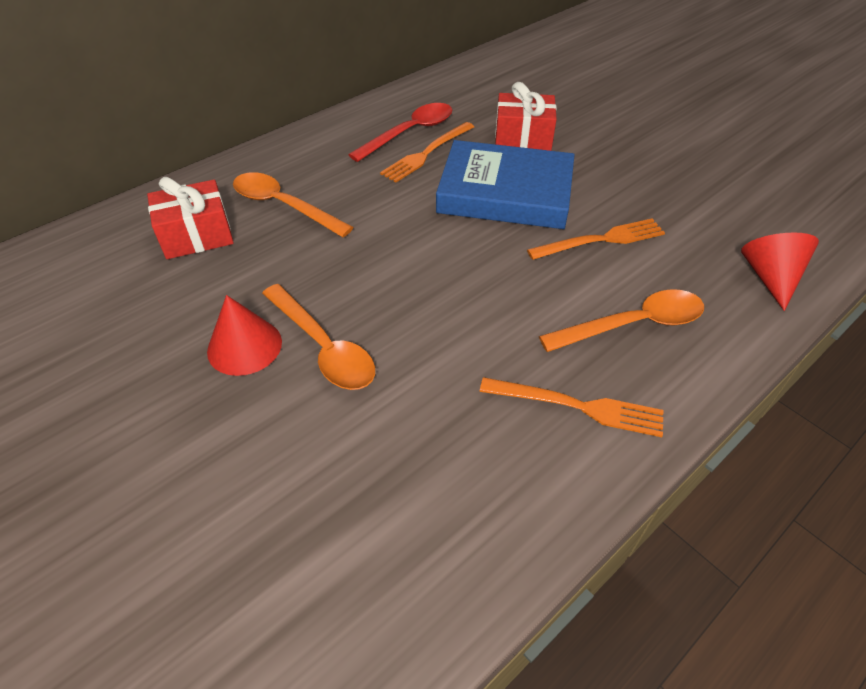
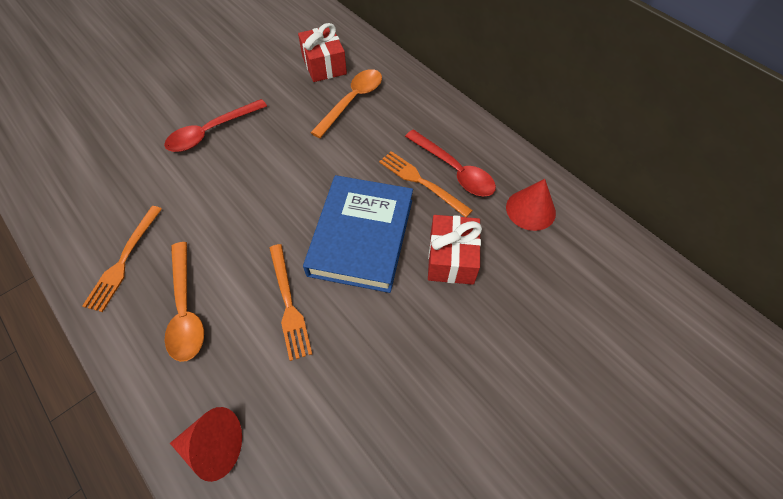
camera: 90 degrees right, 10 degrees up
(244, 346) = (221, 98): red cone -> red cone (530, 209)
(323, 347) = (211, 132): orange spoon -> red spoon

